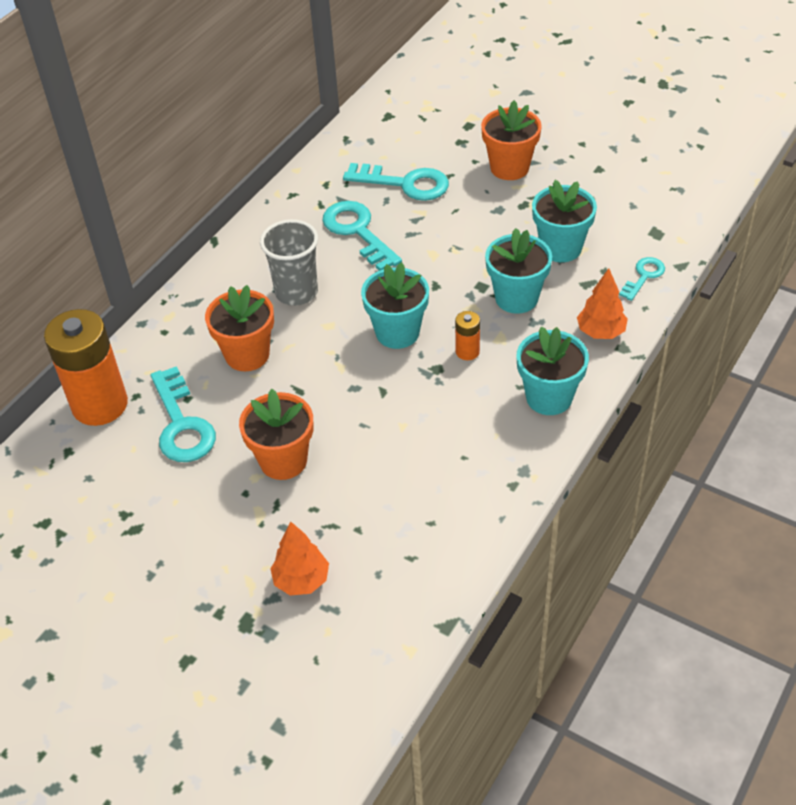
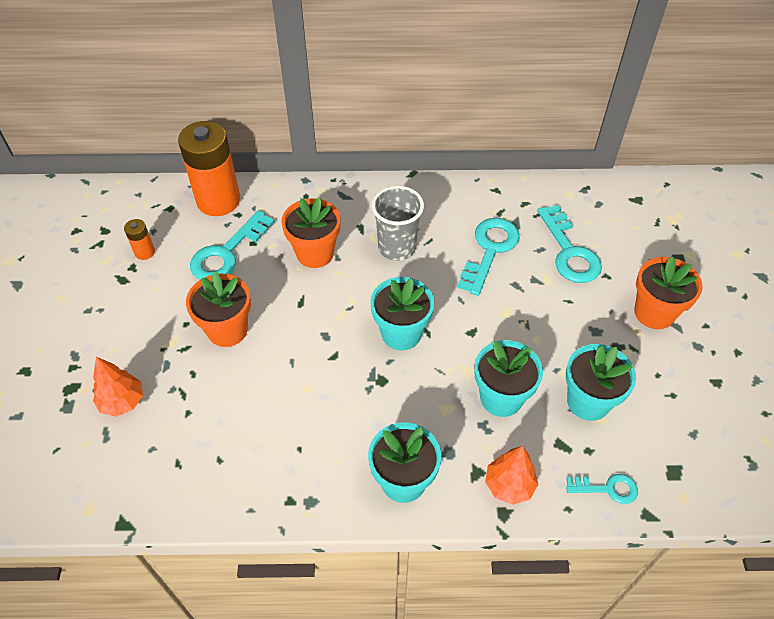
camera: 55 degrees right, 5 degrees up
(467, 351) = (414, 392): orange battery -> orange battery (145, 252)

